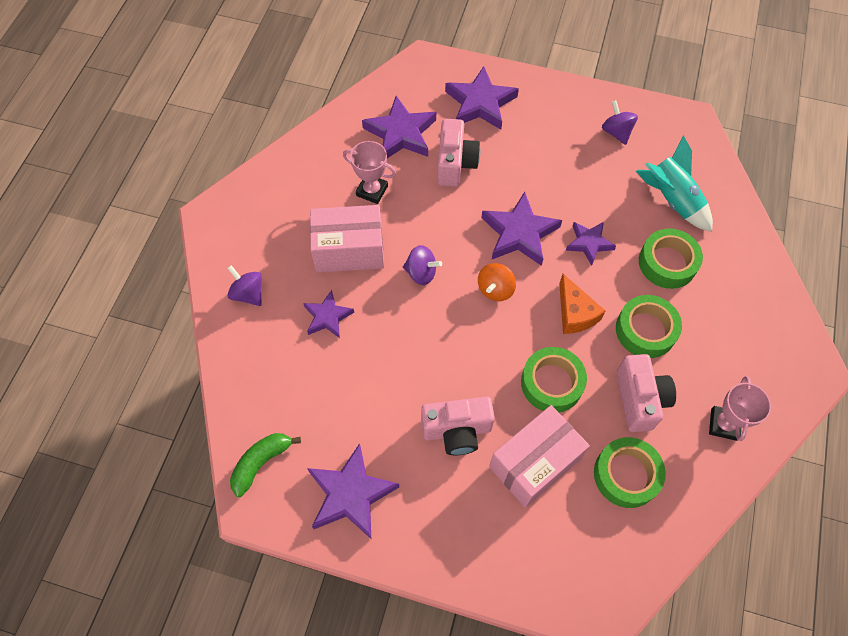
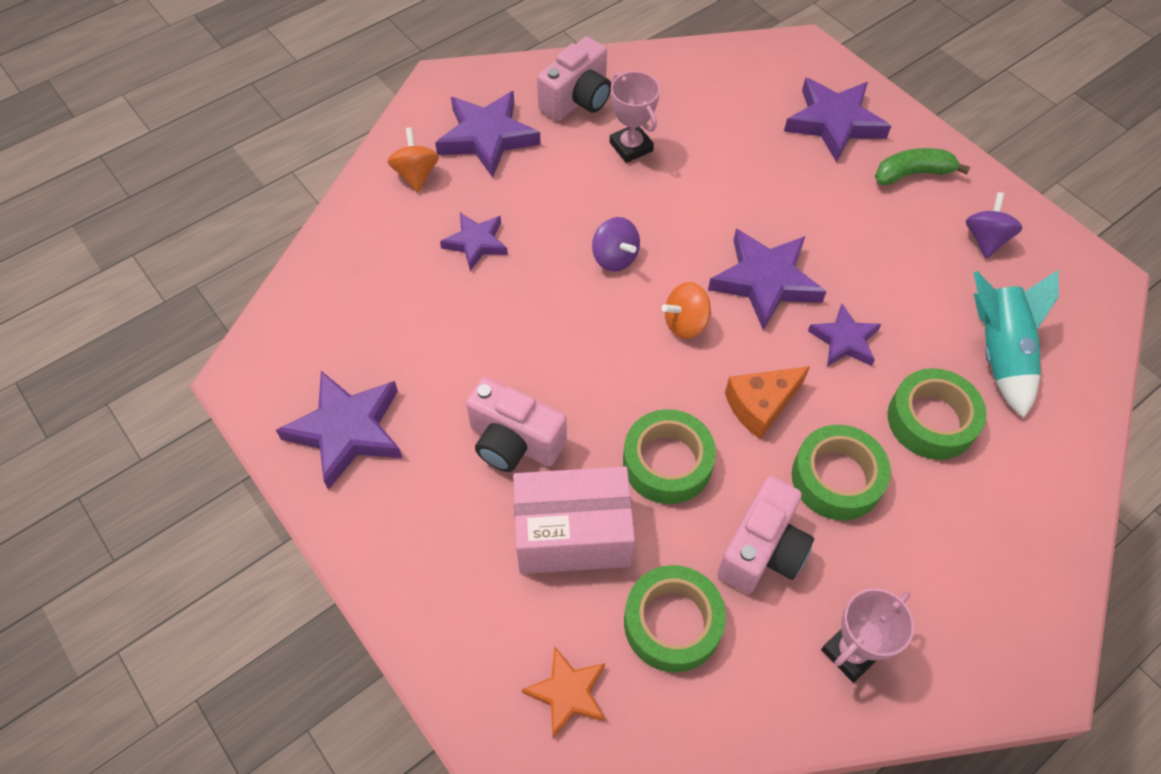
camera: 35 degrees right, 5 degrees down
(248, 294) = (416, 175): purple spinning top -> orange spinning top
(261, 463) = (287, 341): green banana -> green banana (912, 174)
(349, 250) = (555, 191): pink box -> none
(401, 133) = (713, 107): purple star -> purple star (487, 137)
(455, 164) = (750, 169): pink camera -> pink camera (577, 100)
(575, 313) = (761, 405): orange cheese -> orange cheese turned 45 degrees clockwise
(604, 556) = (567, 693): none -> orange star

